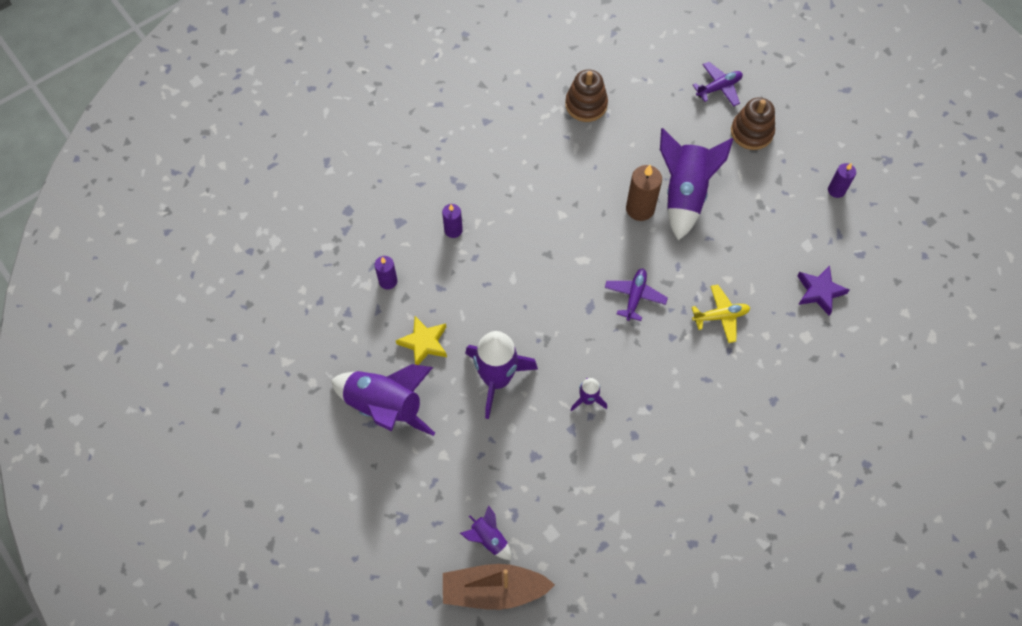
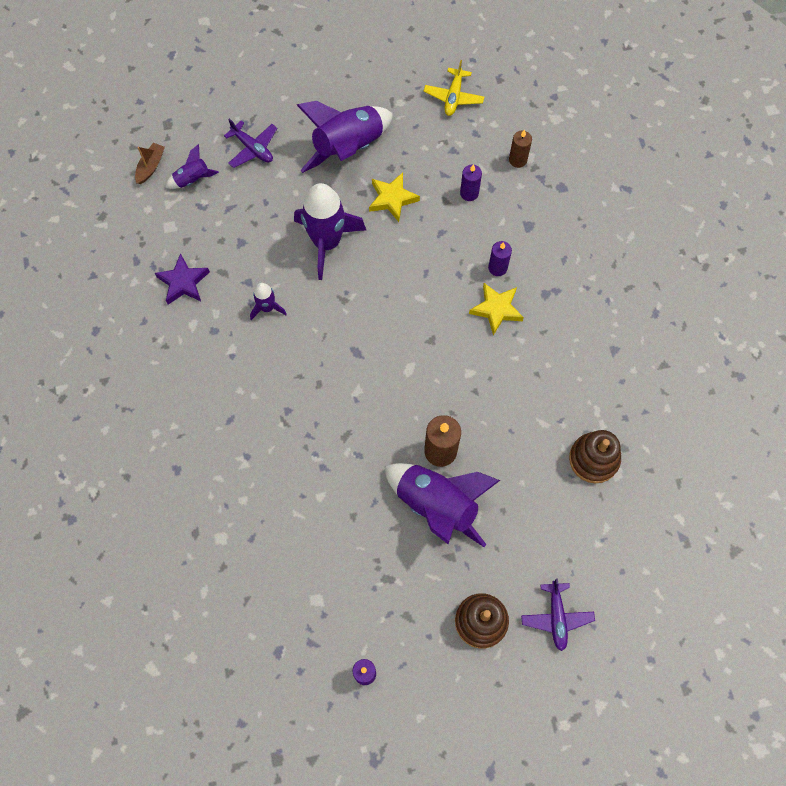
camera: 115 degrees right, 5 degrees up
(334, 255) = (517, 160): none -> brown candle
(493, 216) = (496, 309): none -> yellow star
(493, 590) = (150, 166): brown boat -> brown boat, size x0.50
(635, 296) = (346, 398): purple plane -> purple plane (253, 148)
(720, 316) = (284, 467): yellow plane -> yellow plane (453, 97)
(819, 292) = (259, 581): purple star -> purple star (183, 282)

